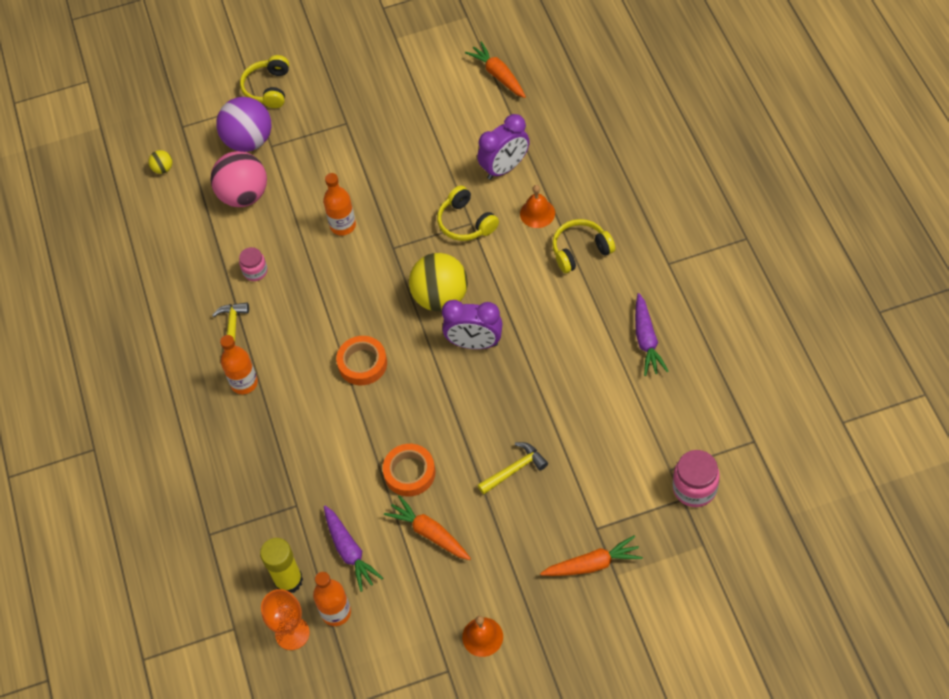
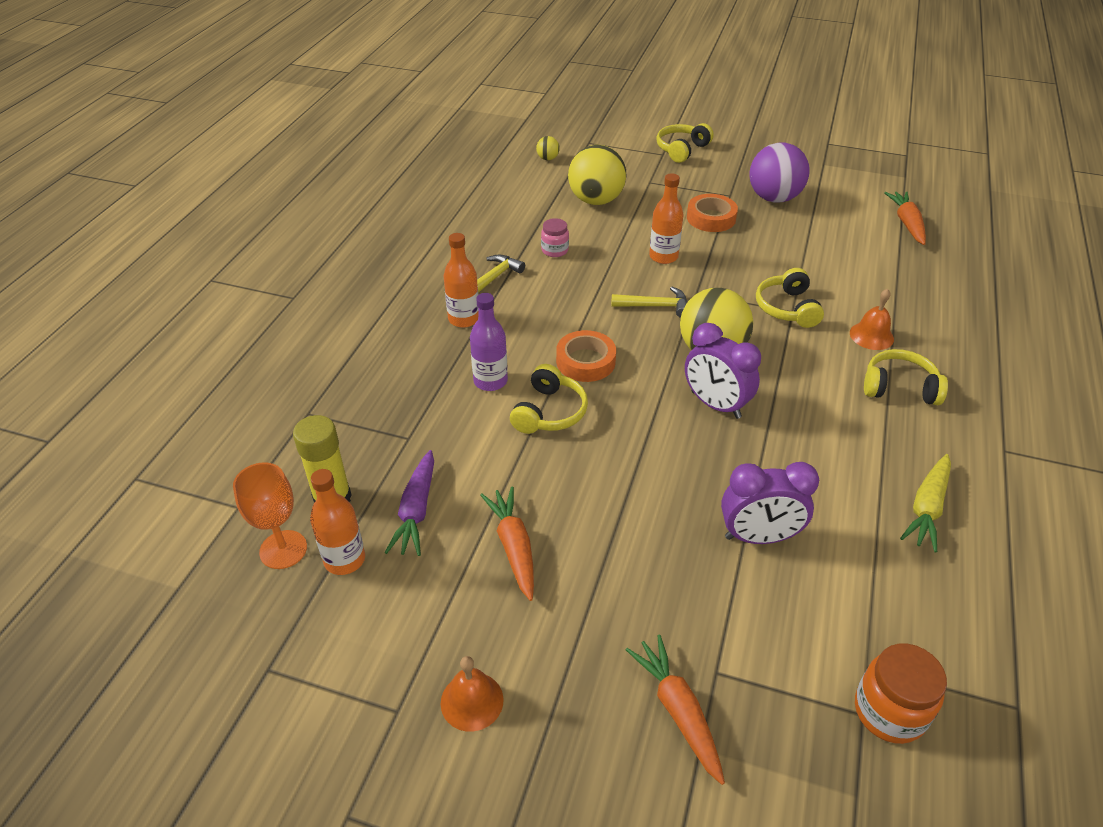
camera: 30 degrees right, 15 degrees down
(244, 195) = (596, 200): pink ball -> yellow ball
(249, 141) = (634, 171): purple ball -> purple ball (774, 198)
(311, 424) = (490, 381): none -> purple bottle
(371, 422) = (549, 412): none -> yellow headphones
(409, 472) = (546, 477): orange tape -> orange tape (711, 218)
(505, 168) = (862, 287): purple clock -> purple clock (758, 537)
(514, 469) = (664, 544): yellow hammer -> yellow hammer (655, 306)
(592, 564) = (678, 712): orange carrot -> orange carrot turned 135 degrees counterclockwise
(646, 339) = (927, 508): purple carrot -> yellow carrot
(694, 488) = (889, 711): pink jar -> orange jar

